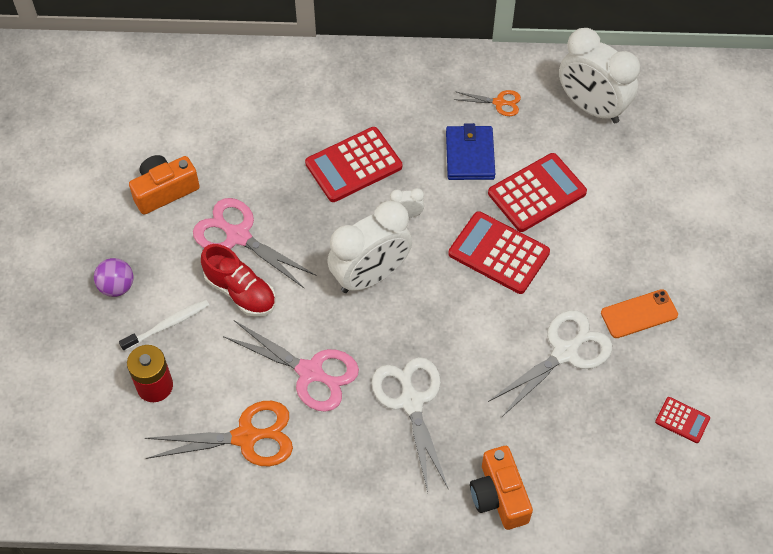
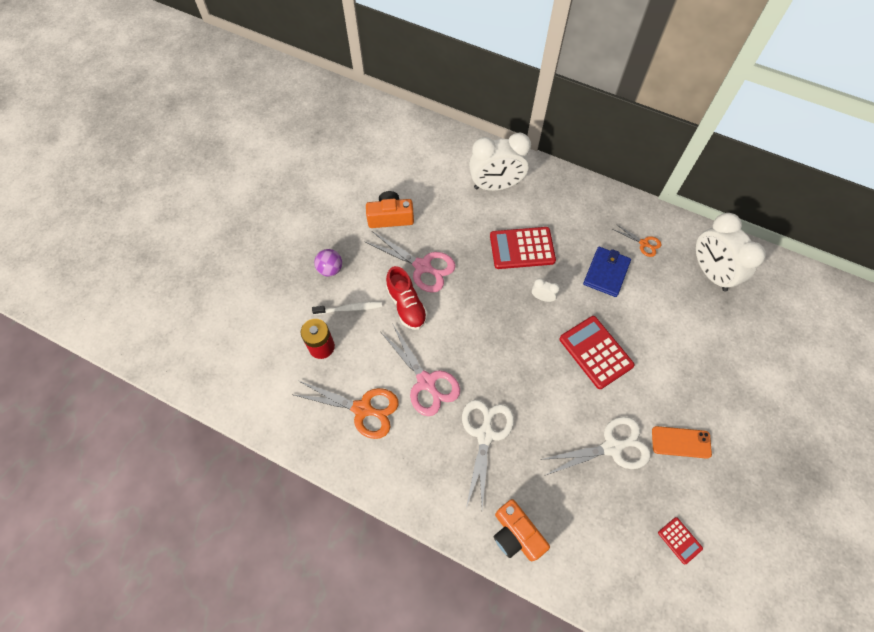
camera: 25 degrees right, 5 degrees up
(238, 236) = (423, 266): pink scissors -> pink scissors turned 150 degrees clockwise
(370, 276) = (498, 331): white clock -> white clock (496, 185)
(499, 496) = (516, 534): orange camera -> orange camera turned 45 degrees counterclockwise
(537, 193) = (643, 319): red calculator -> none

